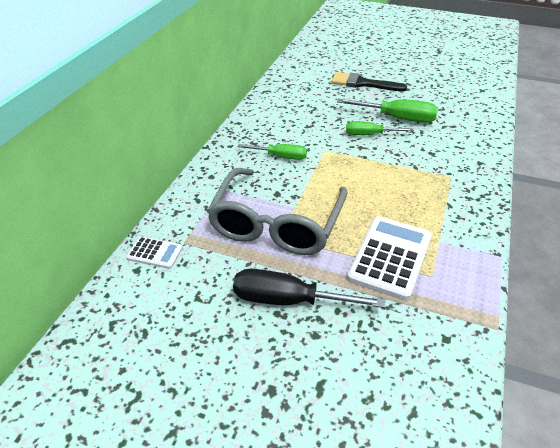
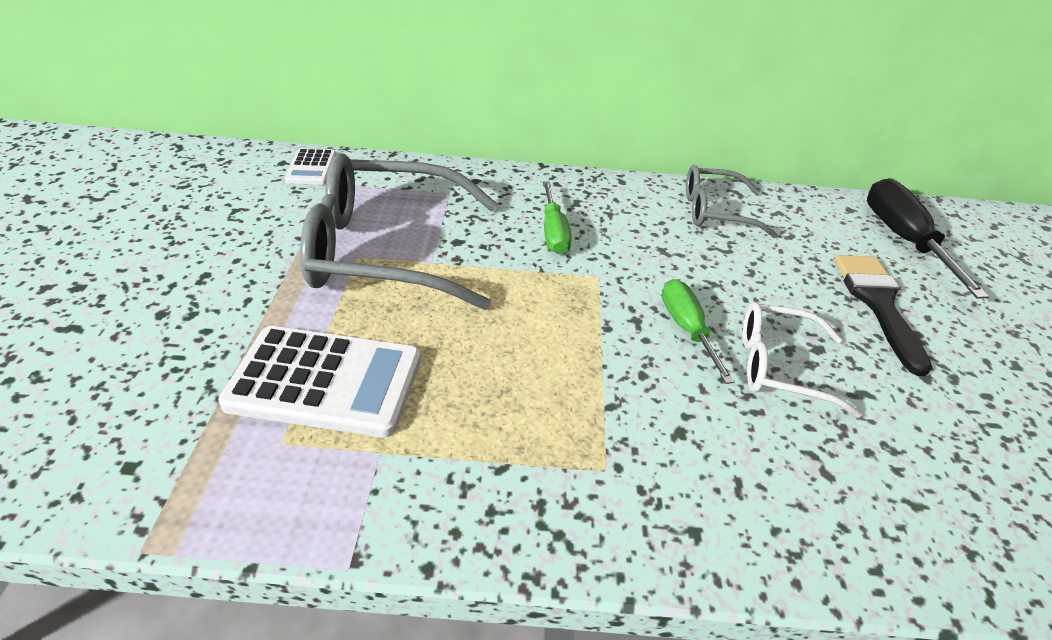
camera: 70 degrees right, 0 degrees up
(281, 101) = (716, 211): none -> grey glasses
(288, 300) = (228, 281): black screwdriver -> black screwdriver (903, 239)
(397, 118) = (780, 366): green screwdriver -> white glasses

